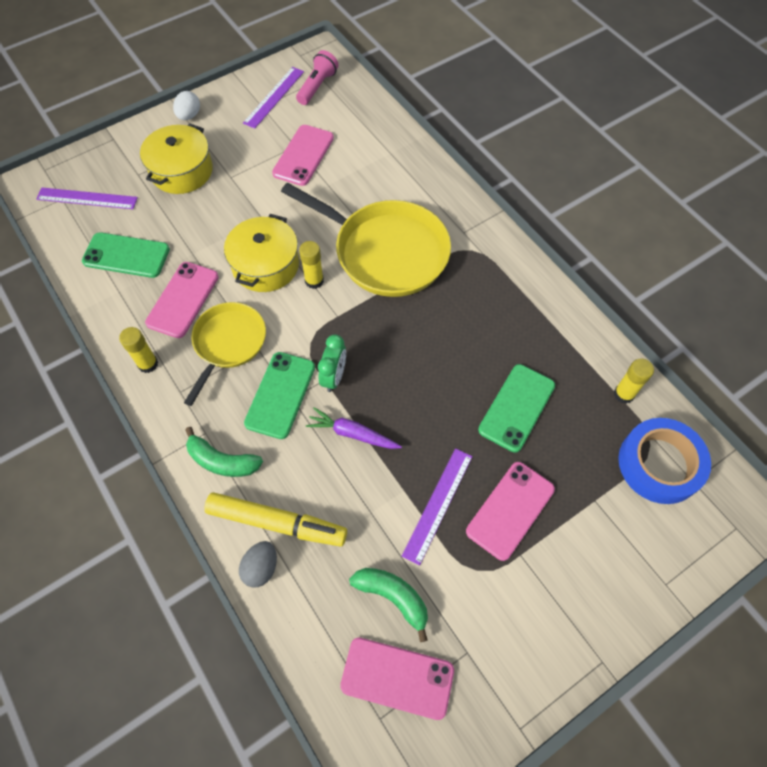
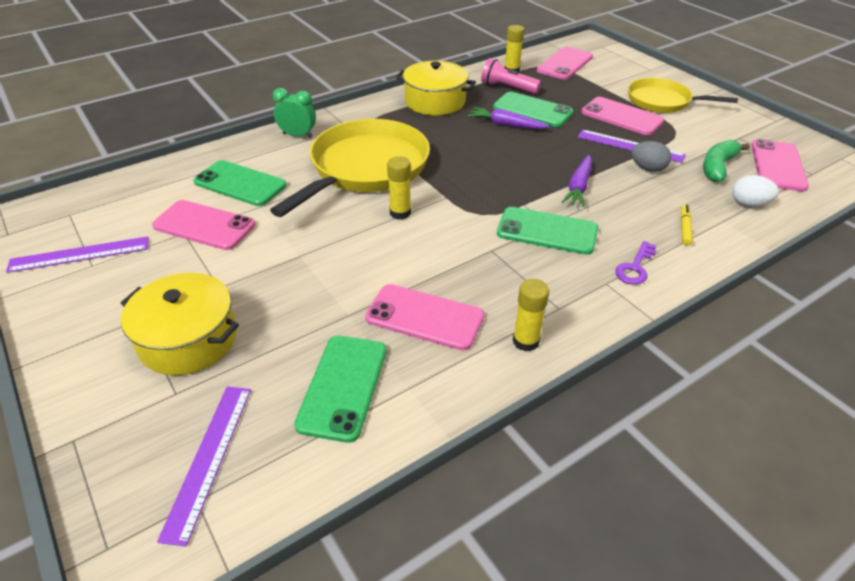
camera: 90 degrees left, 20 degrees down
(189, 116) = (68, 341): white egg -> white egg (749, 204)
(222, 461) = (635, 267): green banana -> purple key
(228, 343) = (488, 272): yellow pan -> yellow pan (662, 101)
(261, 568) = (732, 236): grey egg -> grey egg (647, 168)
(265, 265) = (374, 249): yellow pot -> yellow pot (435, 102)
(274, 97) = (79, 254): purple ruler -> purple ruler turned 45 degrees counterclockwise
(277, 523) = (684, 228): yellow marker -> yellow marker, size x0.43
(317, 86) = (82, 217): pink flashlight -> pink flashlight (507, 88)
(334, 377) = (519, 198): green clock -> green clock (298, 135)
(361, 167) = (240, 184): none -> green phone
(478, 376) = (506, 125): none -> purple carrot
(659, 464) = (565, 64): blue tape -> pink phone

